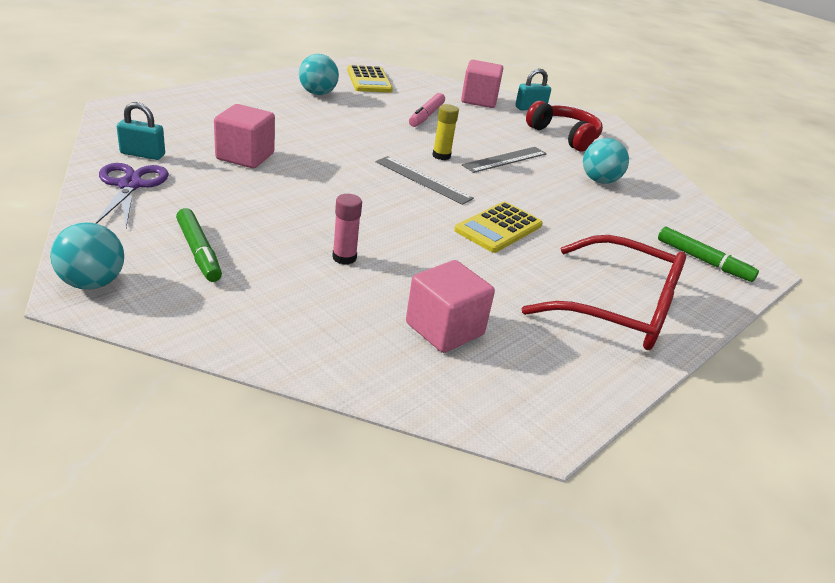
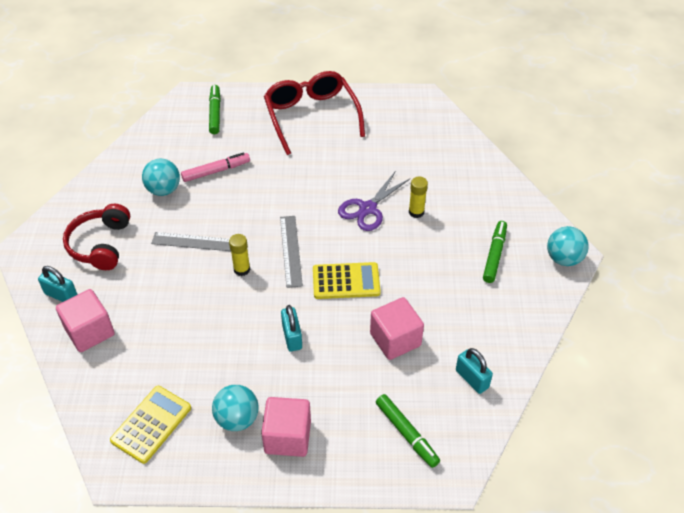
camera: 130 degrees left, 15 degrees up
(130, 185) = (501, 340): purple scissors -> purple scissors (368, 209)
(177, 115) = (406, 433): none -> green marker
(338, 134) = (292, 337): none -> turquoise padlock
(344, 257) = (416, 212): pink glue stick -> yellow glue stick
(426, 116) = (179, 329): pink marker -> pink marker (216, 171)
(444, 329) = (411, 149): pink cube -> pink cube (287, 437)
(498, 228) = (298, 188): yellow calculator -> yellow calculator (346, 281)

